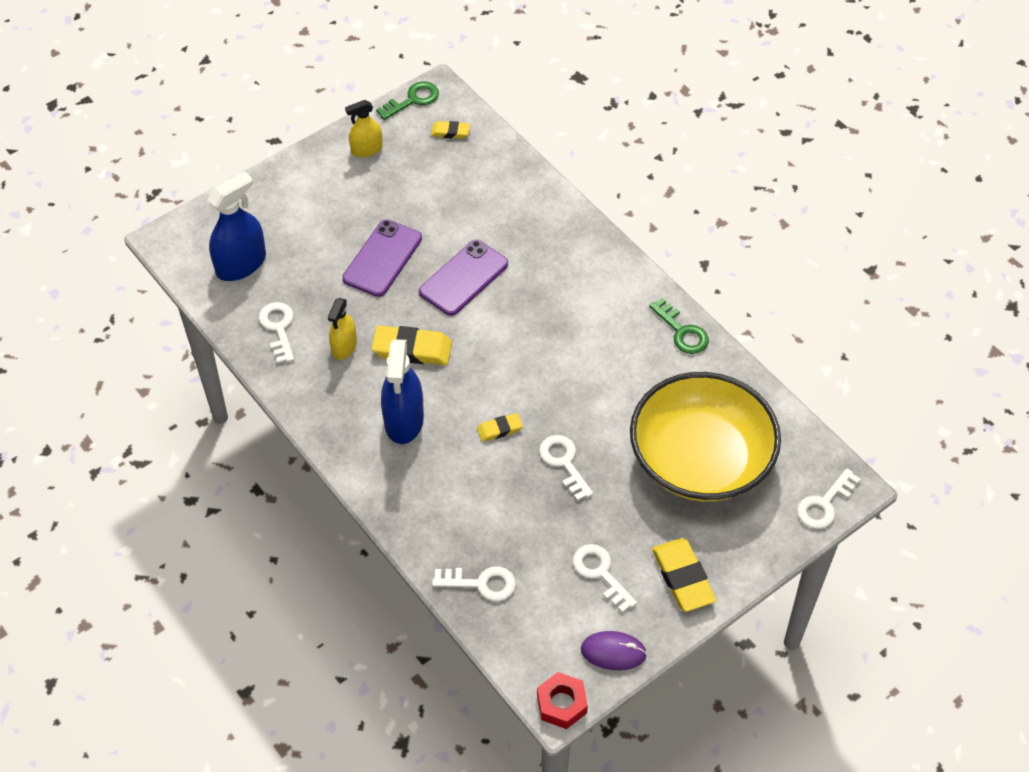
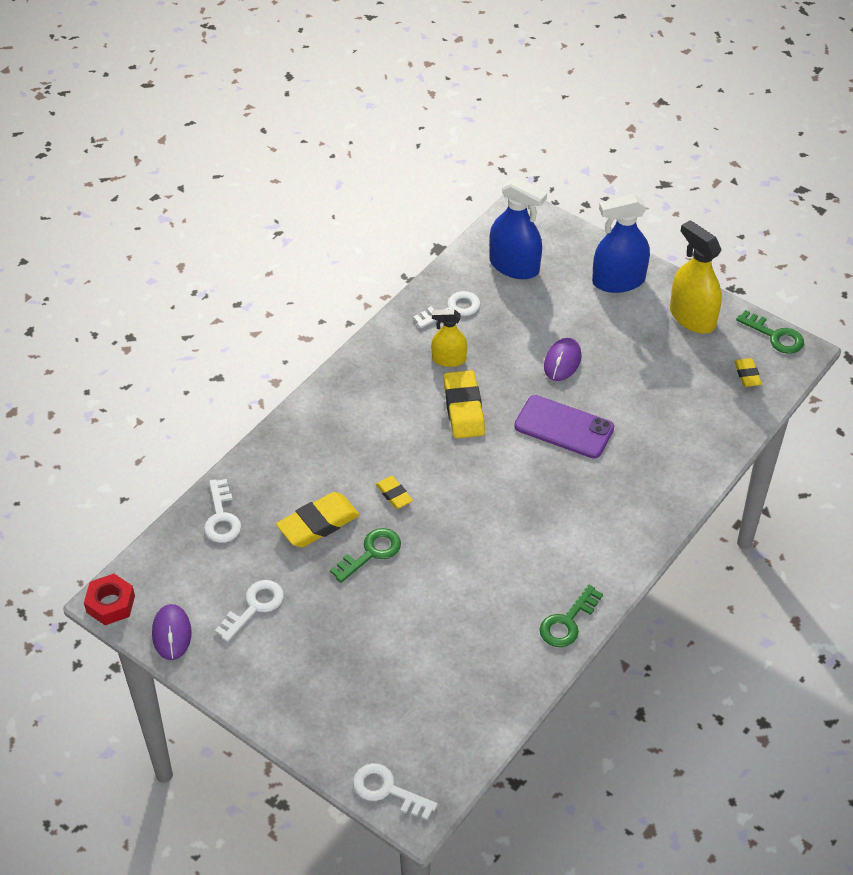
camera: 75 degrees right, 5 degrees down
(366, 149) = (692, 317): yellow spray bottle -> yellow spray bottle, size x1.65
(382, 258) = (562, 361): purple phone -> purple mouse
(404, 420) = (381, 421): blue spray bottle -> blue spray bottle (618, 281)
(564, 463) = (371, 553): white key -> green key
(682, 578) = (266, 676): yellow eraser -> yellow eraser (318, 523)
(700, 459) = (410, 667): yellow bowl -> none

